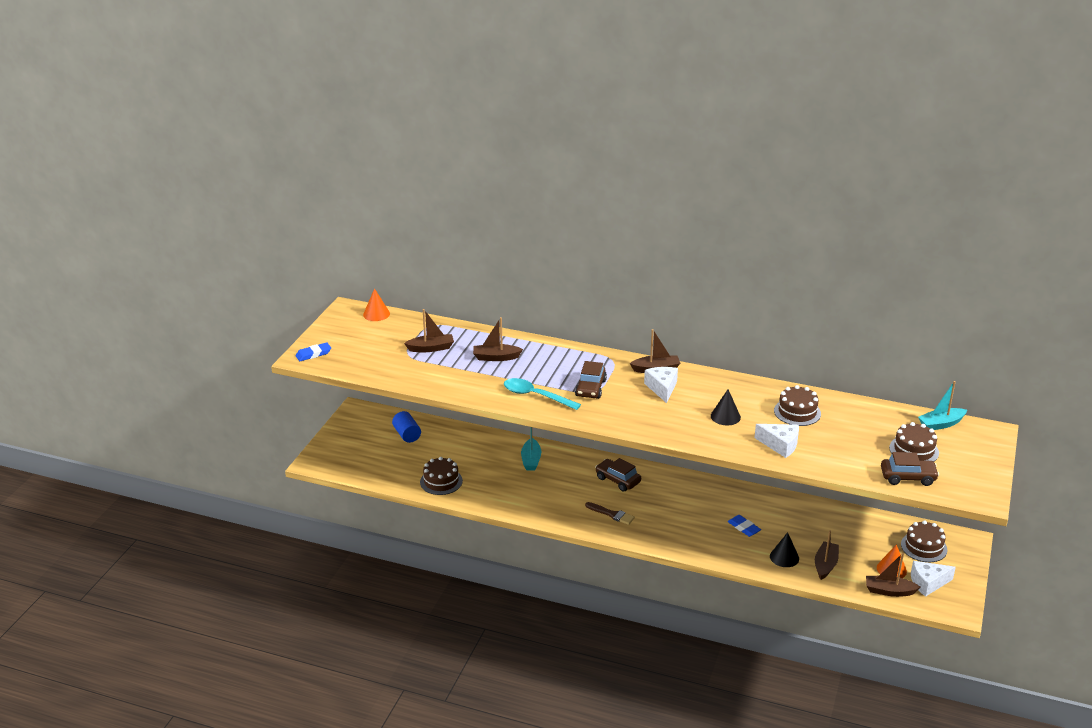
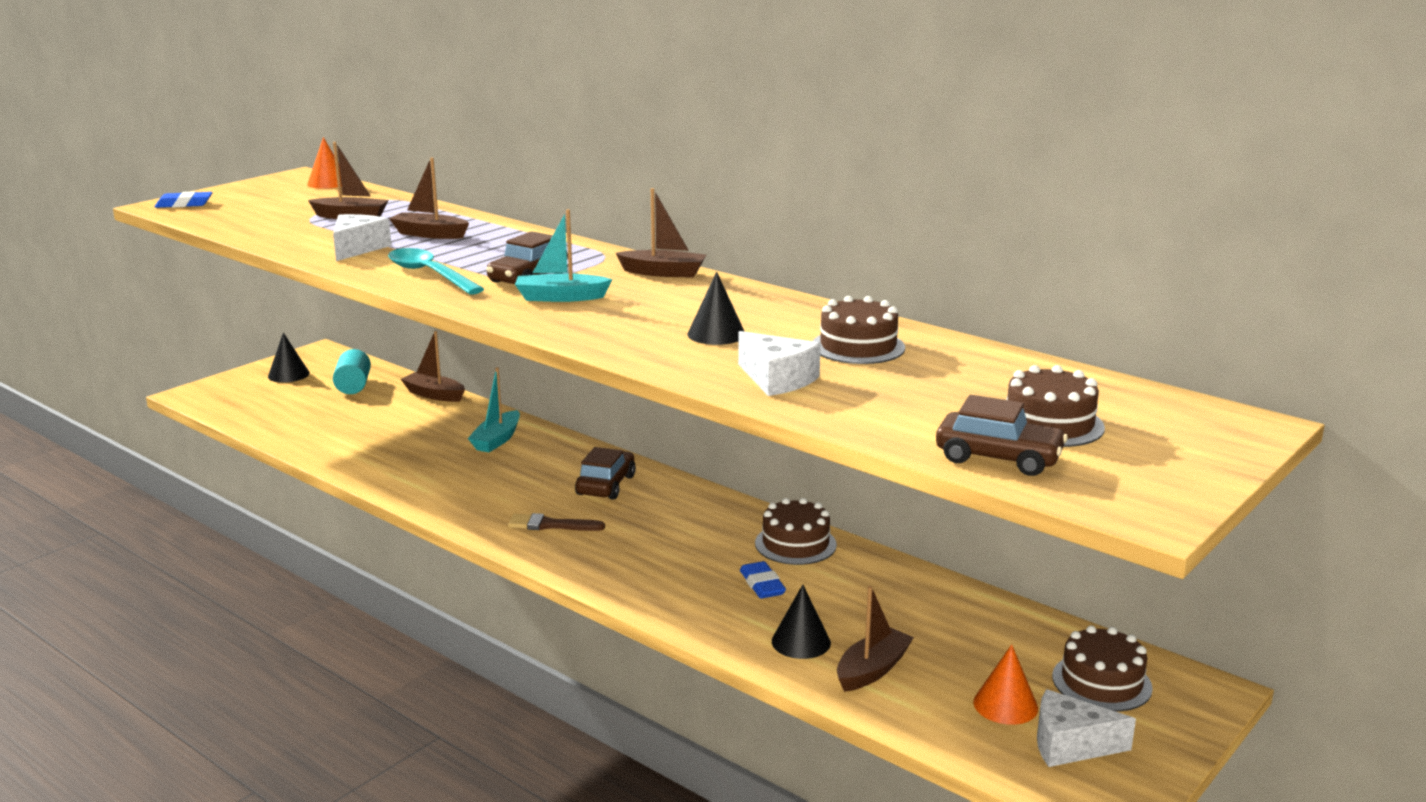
camera: 20 degrees right, 10 degrees down
(357, 433) = (288, 374): none -> black cone
(407, 435) = (353, 386): blue cylinder -> turquoise cylinder
(441, 481) = (337, 442): brown cake -> brown cake (795, 544)
(611, 514) = (551, 525): brown brush -> brown brush turned 135 degrees clockwise
(617, 480) = (606, 485): brown car -> brown car turned 45 degrees clockwise
(662, 388) = (646, 292): white cheese -> white cheese (357, 248)
(889, 591) = (974, 740): brown boat -> brown boat (434, 395)
(941, 424) = (1143, 399): turquoise boat -> turquoise boat (560, 297)

